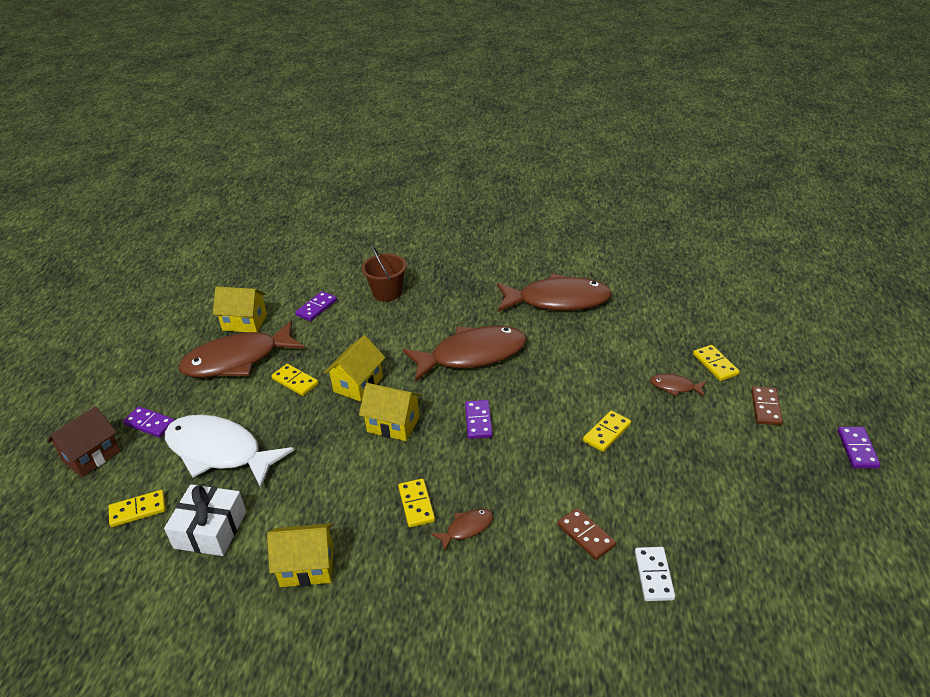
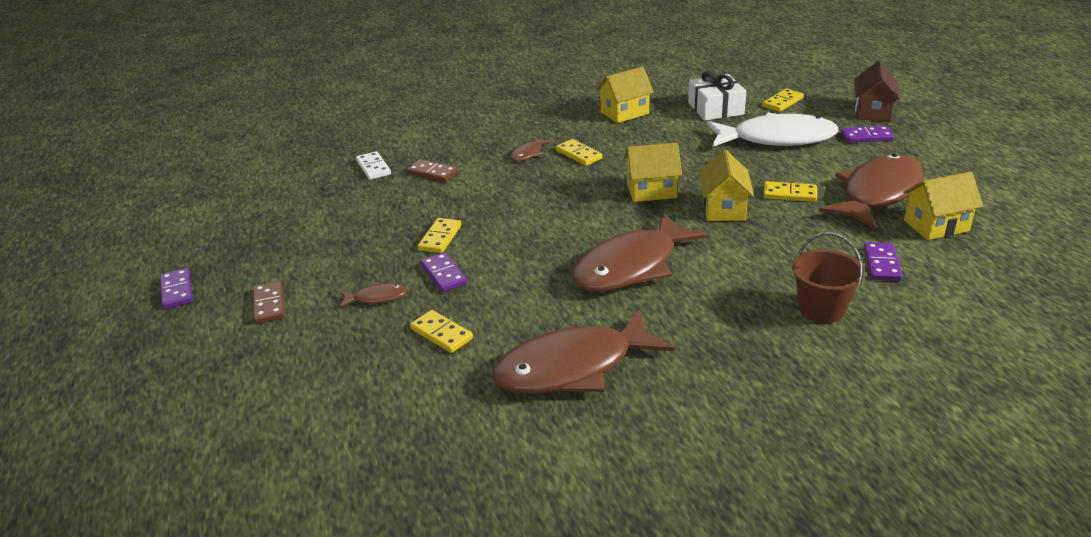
camera: 155 degrees right, 5 degrees down
(478, 421) = (573, 214): purple domino -> purple domino (443, 274)
(715, 364) = (328, 337): yellow domino -> yellow domino (441, 334)

